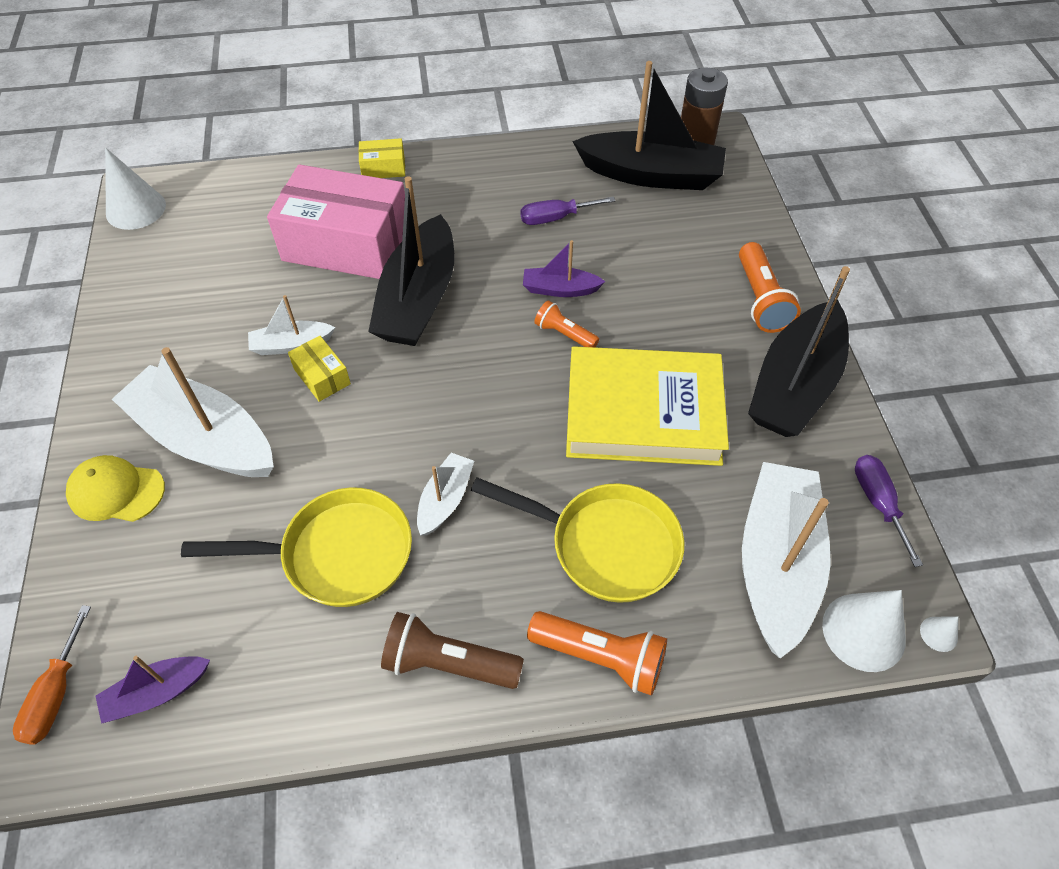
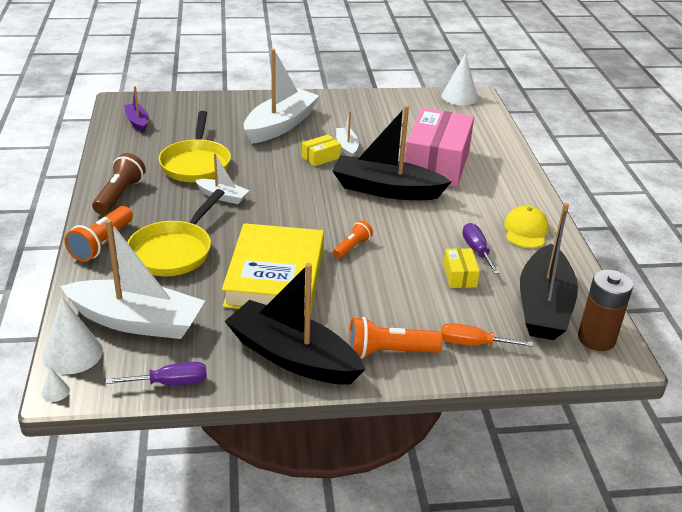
camera: 90 degrees right, 20 degrees down
(56, 694) = (146, 101): orange screwdriver -> orange screwdriver (473, 344)
(116, 491) = (251, 106): yellow cap -> yellow cap (525, 230)
(383, 168) = (519, 177): yellow box -> yellow box (459, 276)
(560, 289) = (397, 248): purple boat -> none

